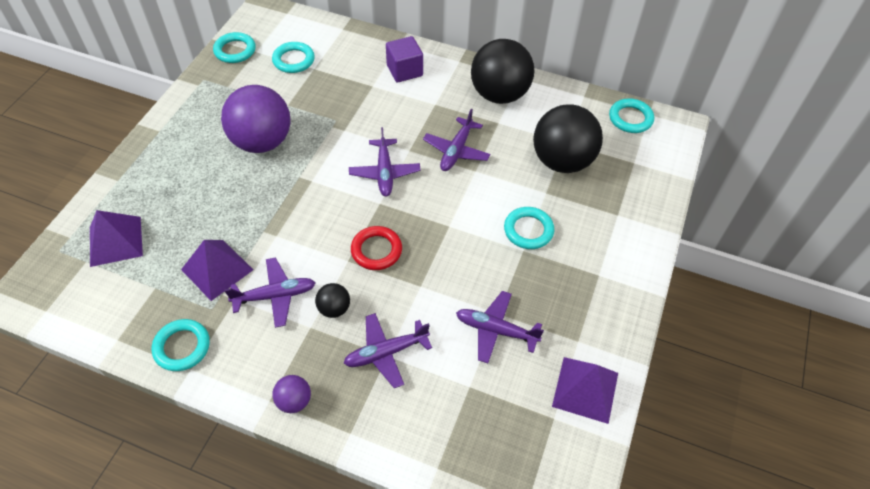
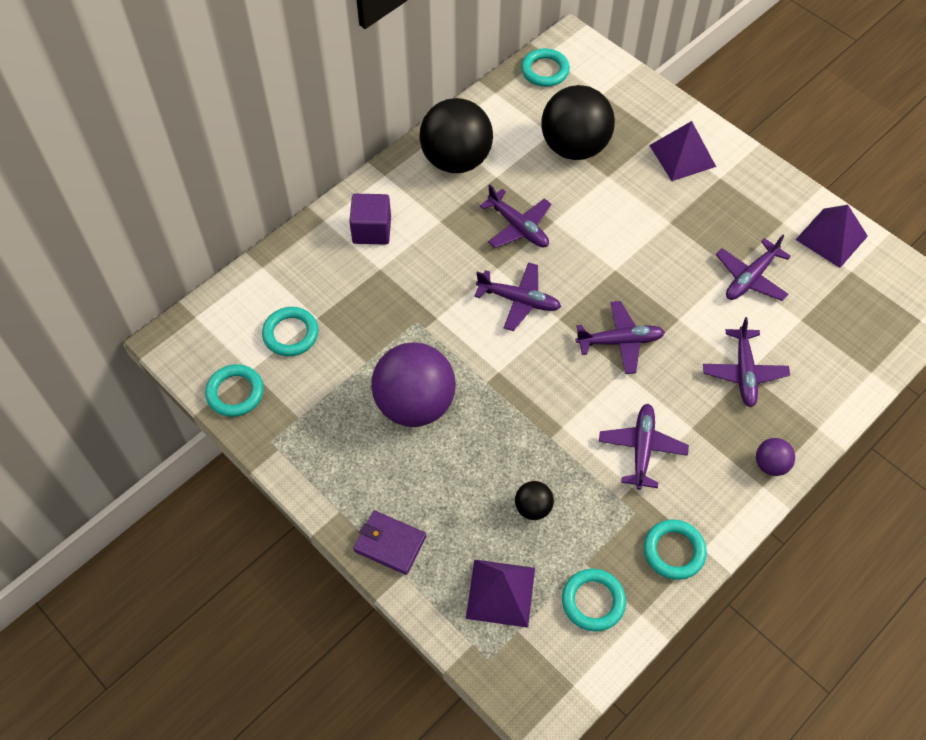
camera: 65 degrees left, 5 degrees up
(140, 165) = (390, 543): none -> purple wallet
(217, 269) = (585, 495): purple pyramid -> purple pyramid (682, 156)
(334, 309) = (678, 400): black ball -> black ball (533, 508)
(376, 250) = (620, 341): red ring -> purple plane
(528, 230) = (648, 208): turquoise ring -> turquoise ring (593, 601)

